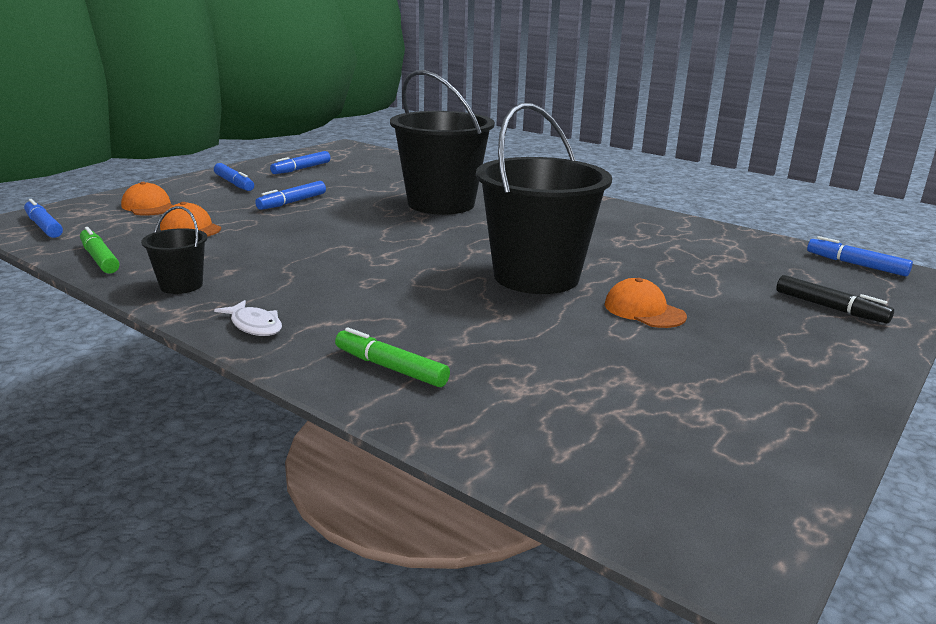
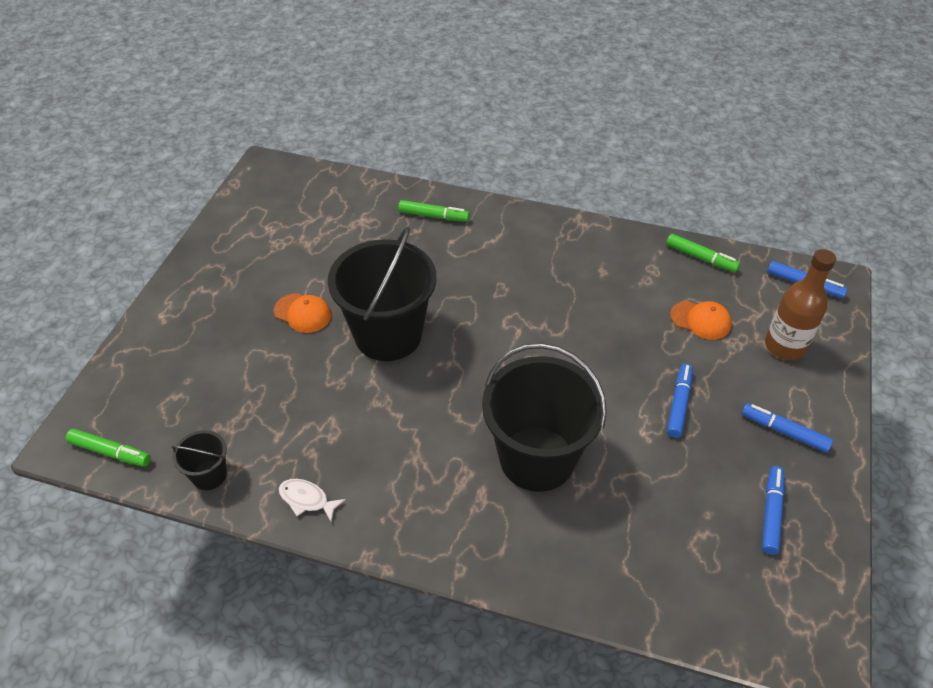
camera: 160 degrees right, 25 degrees up
(148, 206) = (784, 346): orange cap -> brown bottle
(181, 285) = (612, 247): black bucket -> black bucket (209, 475)
(254, 325) = (530, 225): white fish -> white fish (307, 499)
(830, 308) = (165, 360): black marker -> none
(856, 264) = (110, 452): blue marker -> green marker

